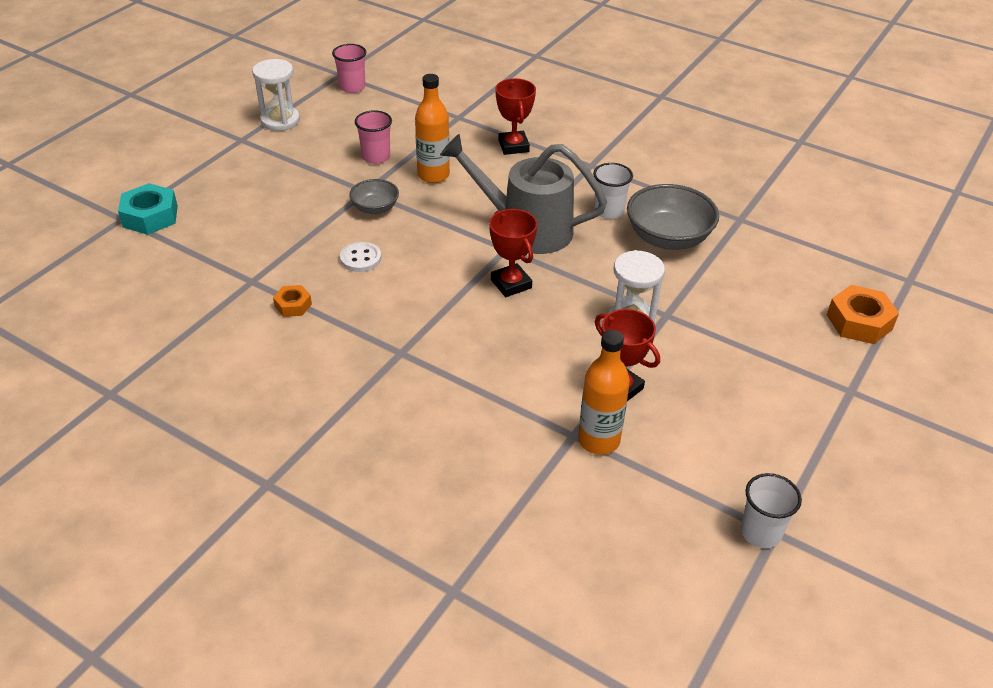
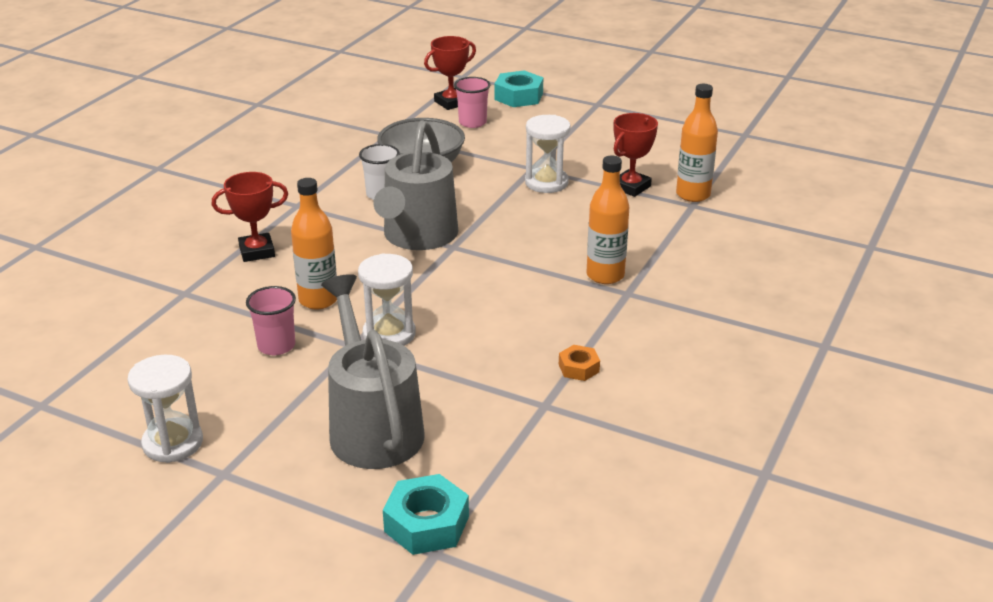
camera: 95 degrees left, 10 degrees down
(263, 197) = (372, 426): none -> grey watering can
(352, 87) = (85, 388): pink cup -> pink cup (472, 122)
(360, 258) = (487, 333): white button -> none
(375, 208) = (389, 334): grey bowl -> white hourglass
(435, 341) = (605, 275): none -> orange bottle
(511, 284) = (509, 241): red trophy -> red trophy (451, 102)
(760, 532) = (748, 139): white cup -> none
(859, 322) = (518, 96): orange nut -> turquoise nut

